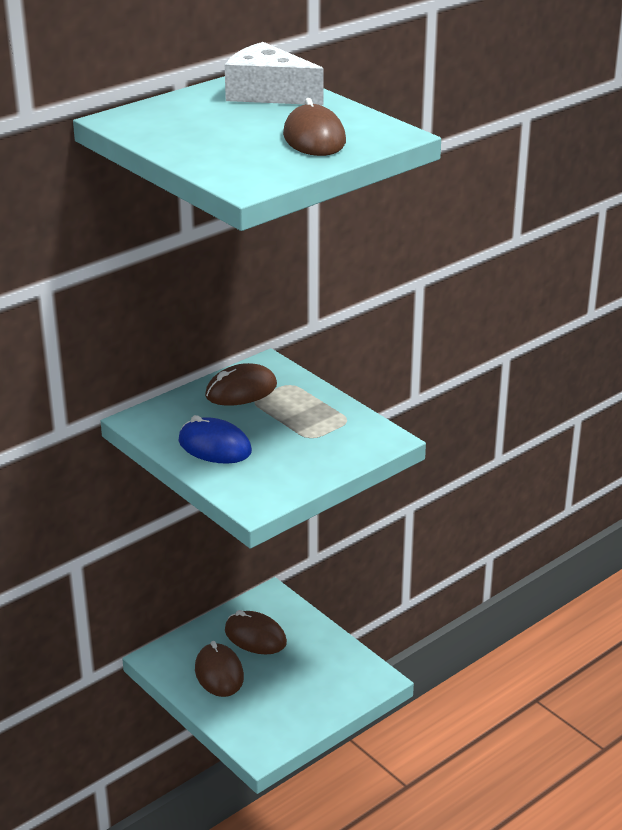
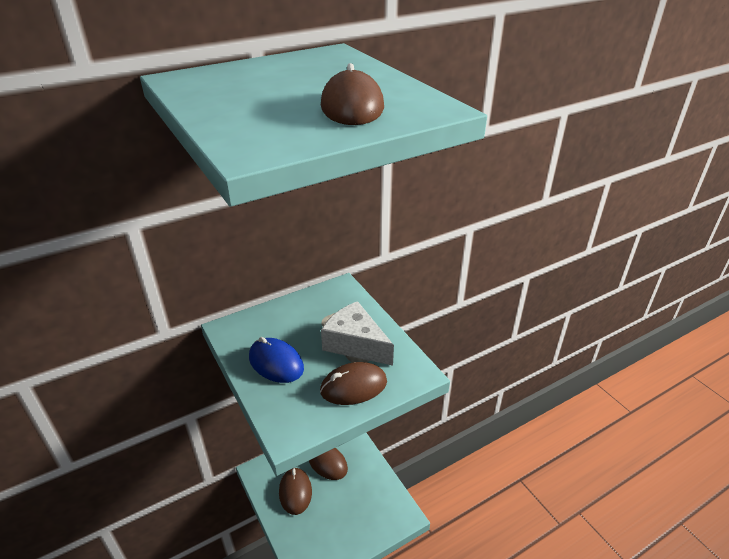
camera: 10 degrees right, 5 degrees up
(241, 390) = (314, 309): brown mouse -> brown mouse (353, 386)
(268, 94) = (330, 64): white cheese -> white cheese (355, 344)

